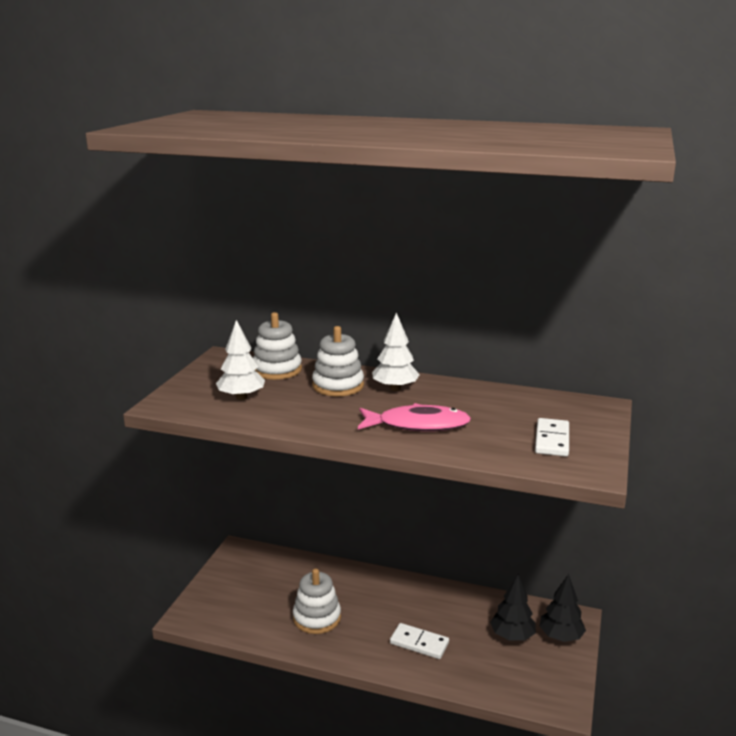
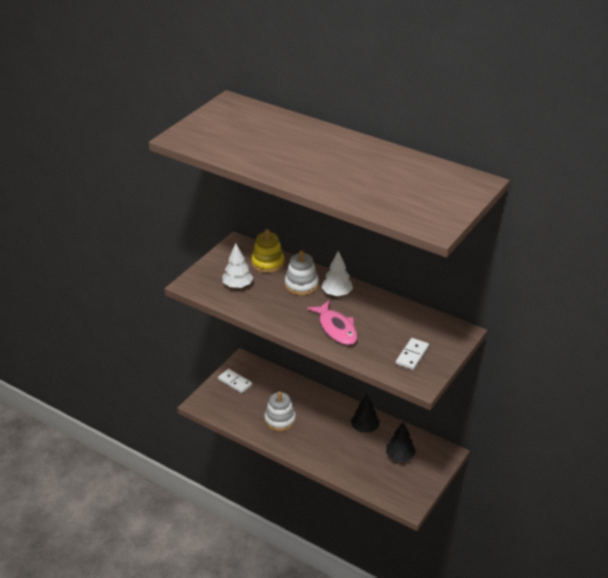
camera: 15 degrees right, 15 degrees up
(277, 370) = (267, 263): white stacking toy -> yellow stacking toy
(418, 425) = (336, 328): pink fish -> pink fish turned 45 degrees clockwise
(419, 643) = (338, 449): white domino -> white domino (235, 382)
(561, 636) = (431, 463): black tree -> black tree (365, 428)

